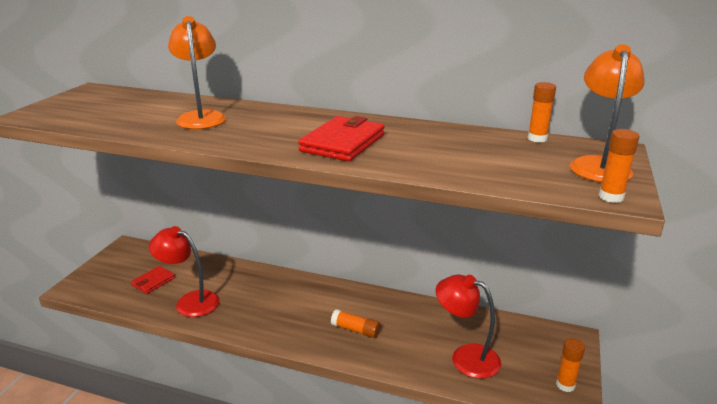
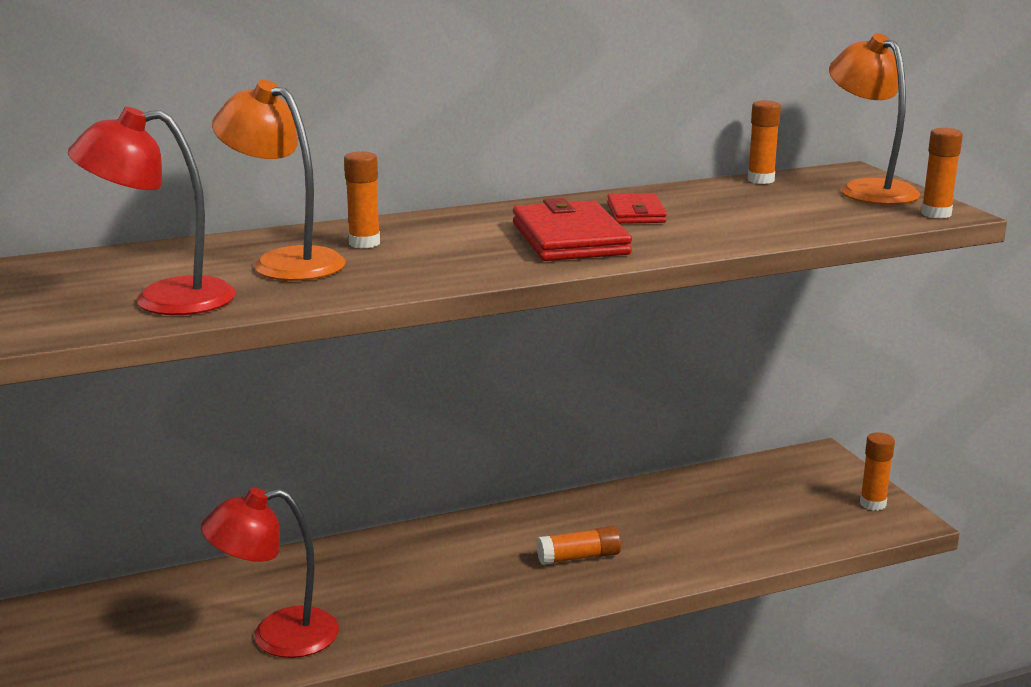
camera: 40 degrees left, 5 degrees down
(153, 281) = (160, 642): red wallet -> red wallet (636, 213)
(251, 117) = (364, 243): none -> orange glue stick
(465, 357) = (745, 525): red lamp -> red lamp (163, 300)

